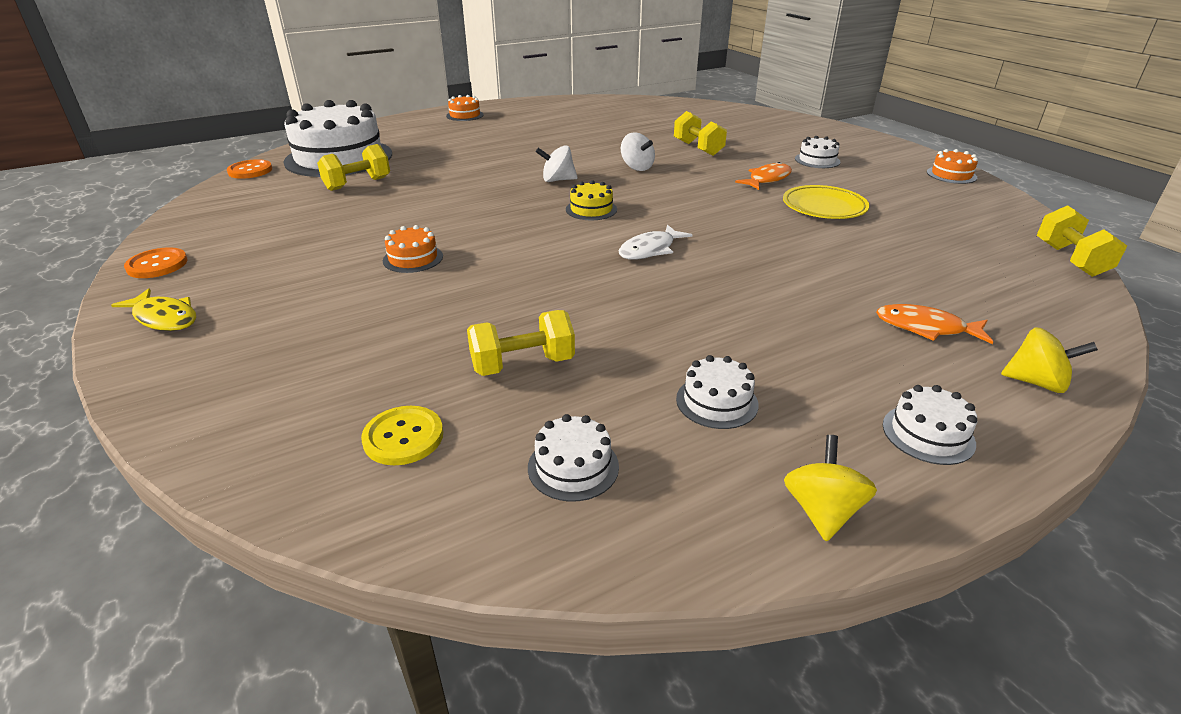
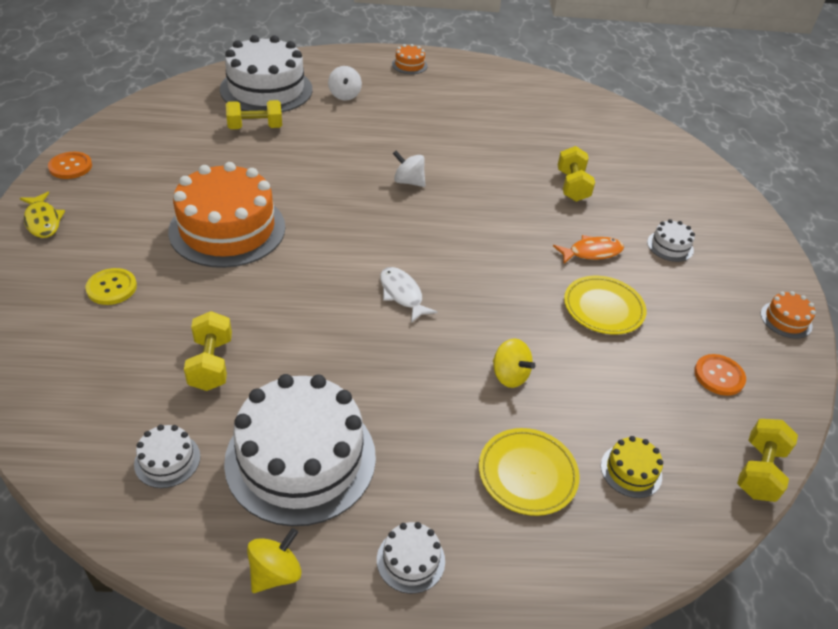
camera: 25 degrees right, 10 degrees up
(250, 171) = (194, 82): orange button -> orange button (719, 376)
(403, 437) = (97, 387): yellow button -> yellow button (112, 288)
(413, 258) = (227, 229): orange cake -> orange cake, size x2.38
(522, 364) = (211, 364): yellow dumbbell -> yellow dumbbell turned 75 degrees clockwise
(591, 209) = (401, 228): yellow cake -> yellow cake (631, 471)
(636, 167) = (490, 191): white spinning top -> white spinning top (344, 95)
(650, 250) = (402, 294): white fish -> white fish turned 75 degrees clockwise
(717, 402) = (301, 458): white cake -> white cake, size x2.38
(925, 328) = (527, 474): orange fish -> yellow plate
(1036, 382) = (548, 565): yellow spinning top -> yellow spinning top (509, 375)

